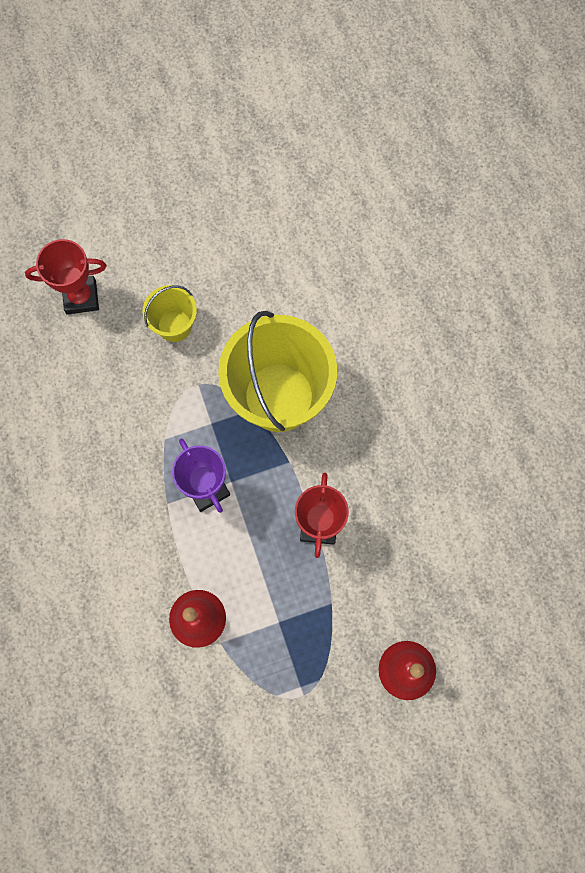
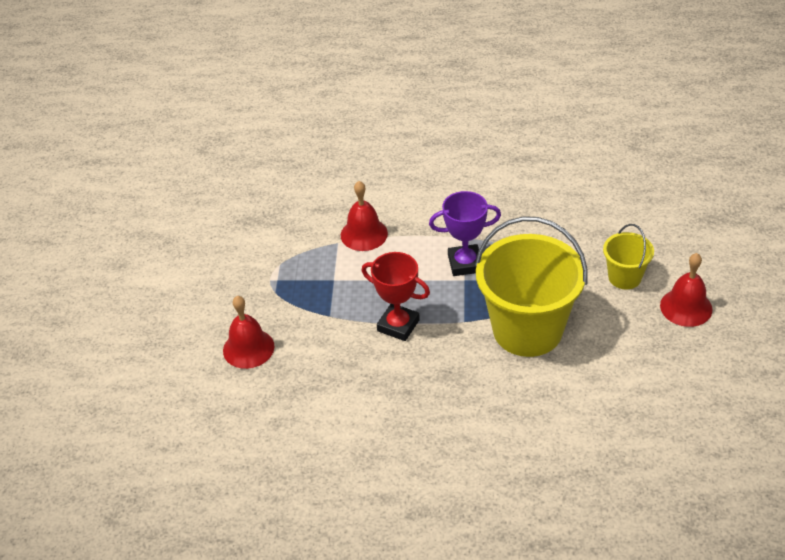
camera: 115 degrees right, 30 degrees down
(81, 297) = (673, 225): red trophy -> none
(197, 261) = (686, 307): none -> red bell

